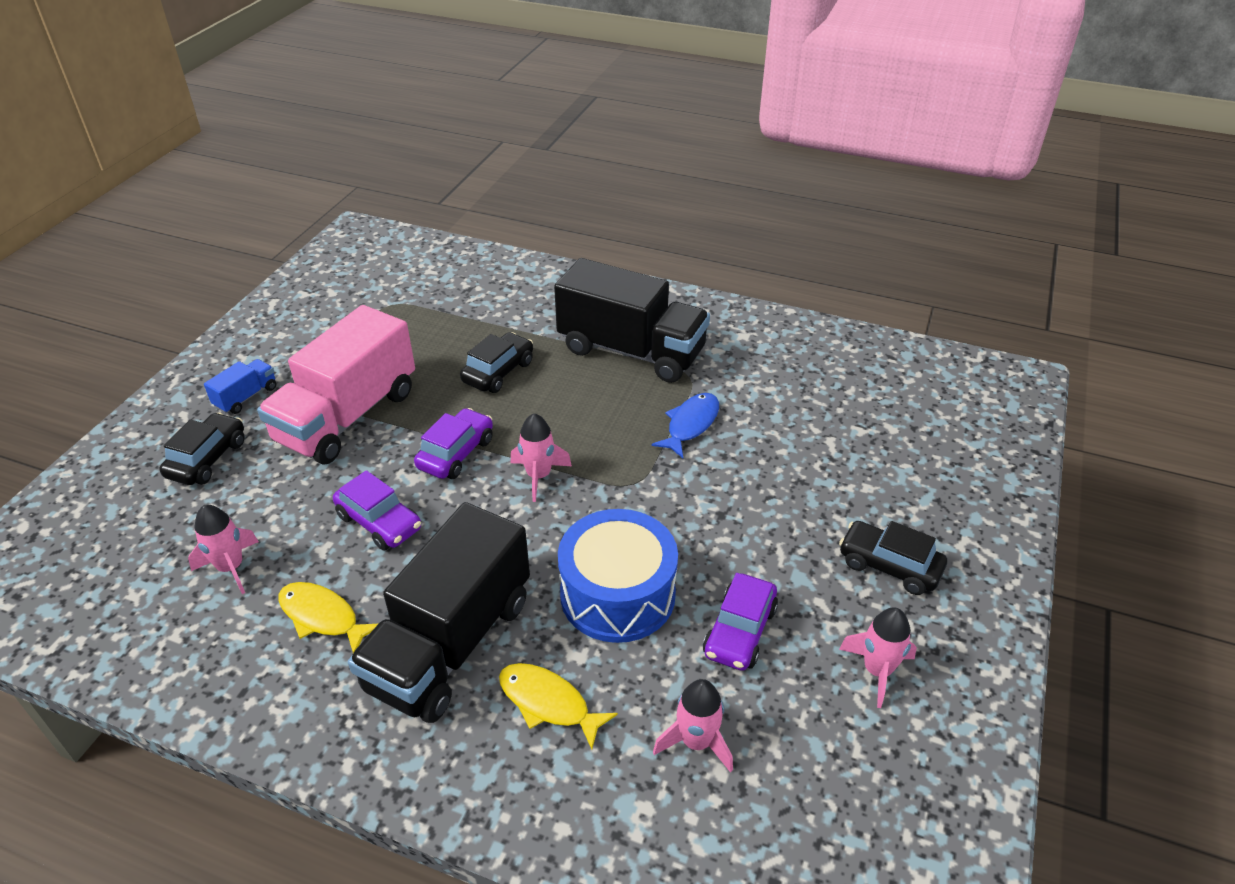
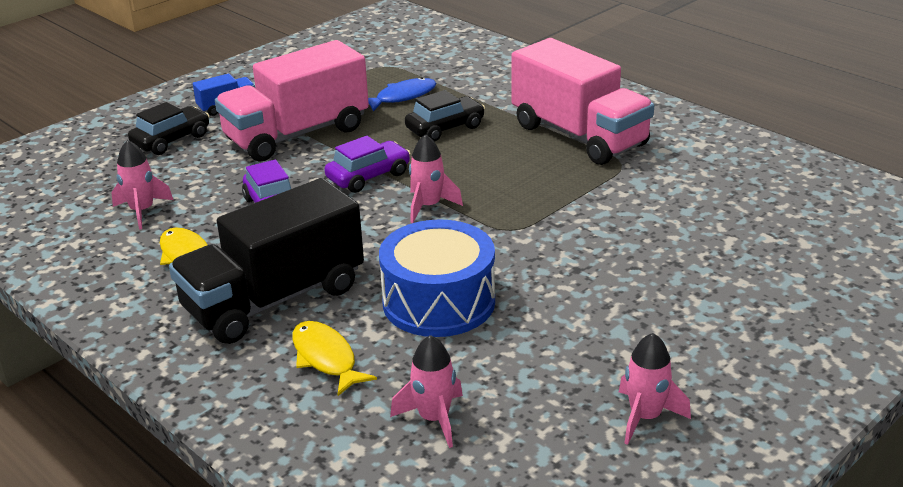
camera: 25 degrees right, 10 degrees down
(631, 351) = (579, 135): black truck -> pink truck
(690, 424) = (596, 199): blue fish -> blue fish (402, 97)
(740, 631) = (531, 355): purple car -> none
(889, 566) = (718, 345): black car -> none

